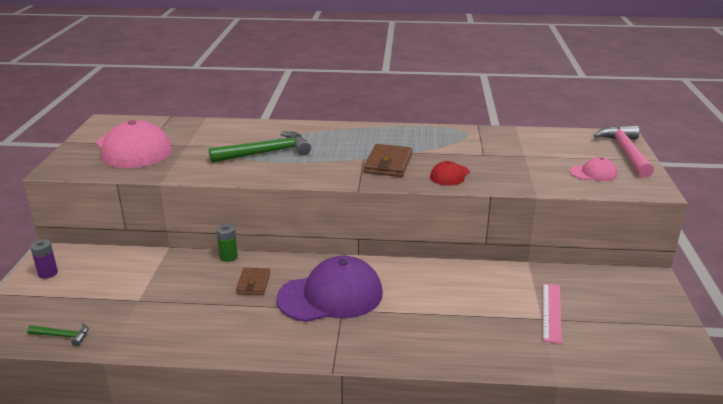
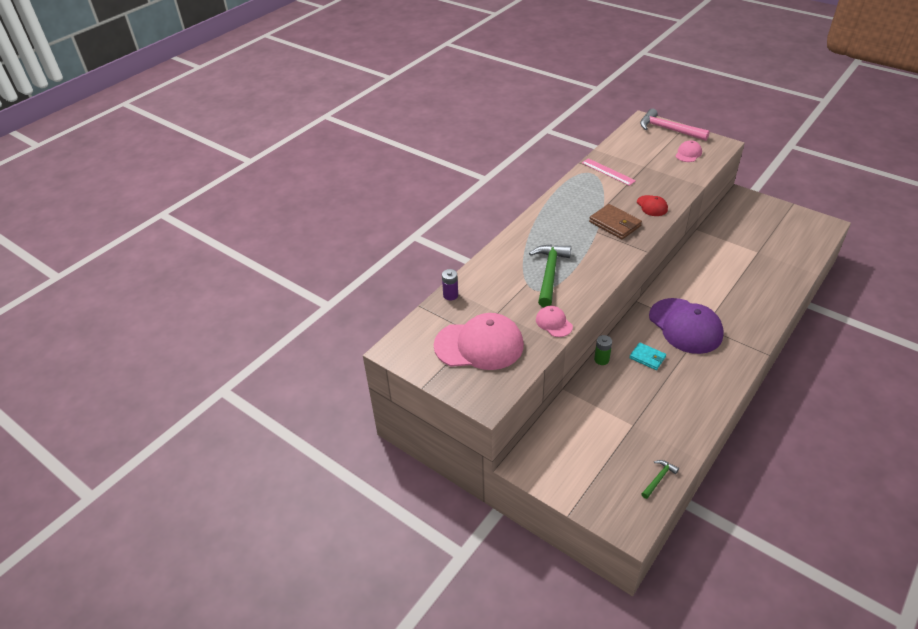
camera: 55 degrees left, 15 degrees up
(48, 273) = (556, 473): purple battery -> purple battery (450, 295)
(190, 171) = (554, 323): none -> pink cap
(253, 283) = (647, 357): brown wallet -> turquoise wallet
(330, 296) = (685, 326): purple cap -> purple cap turned 135 degrees clockwise
(551, 312) = (753, 246): pink ruler -> pink ruler (608, 172)

